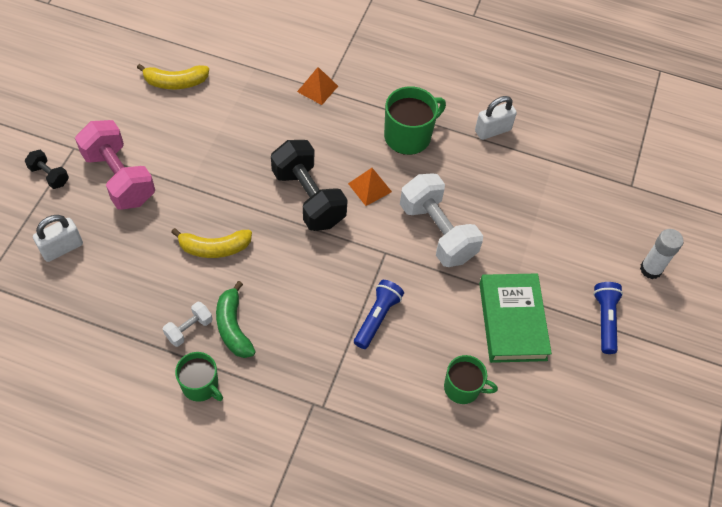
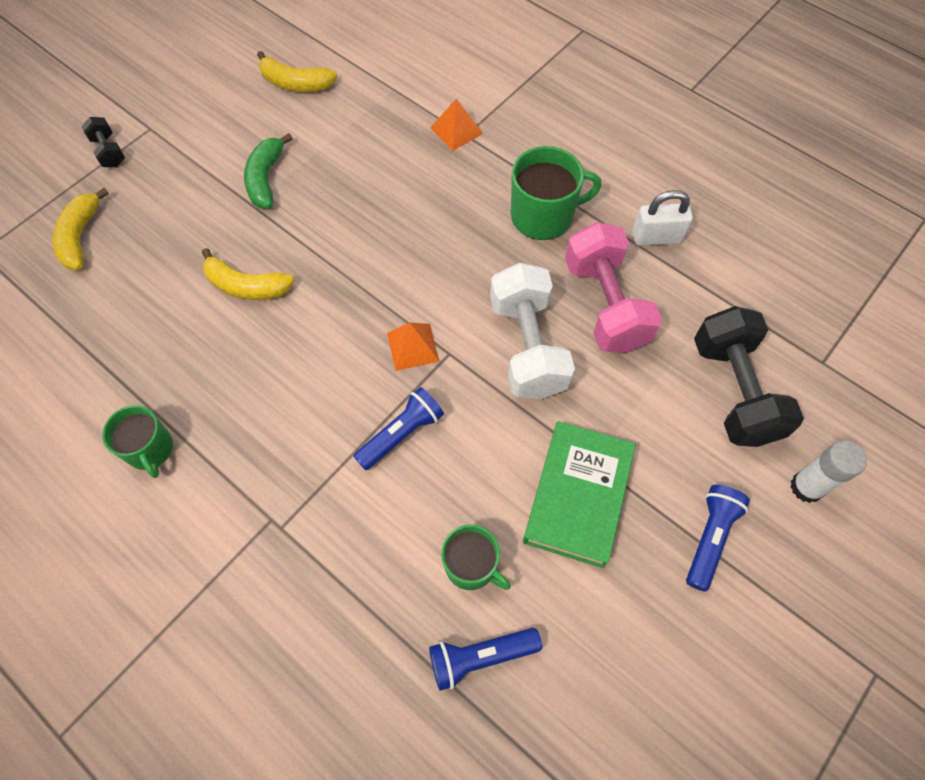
camera: 25 degrees right, 5 degrees up
(62, 248) = (80, 237): white padlock -> yellow banana
(119, 178) = (181, 174): pink dumbbell -> pink dumbbell (605, 305)
(189, 329) = (170, 375): white dumbbell -> none
(233, 327) = (222, 389): green banana -> green banana (266, 179)
(308, 198) = (385, 258): black dumbbell -> black dumbbell (734, 391)
(370, 187) = (466, 266): orange pyramid -> orange pyramid (413, 347)
(493, 442) = (480, 657): none -> blue flashlight

